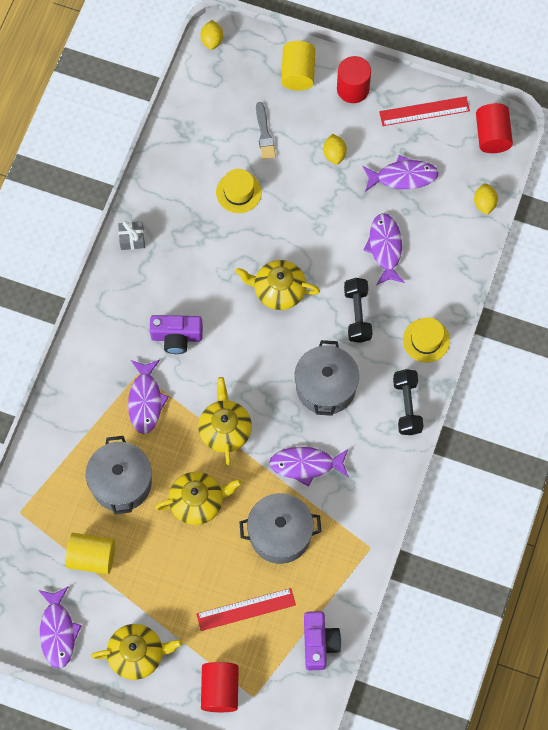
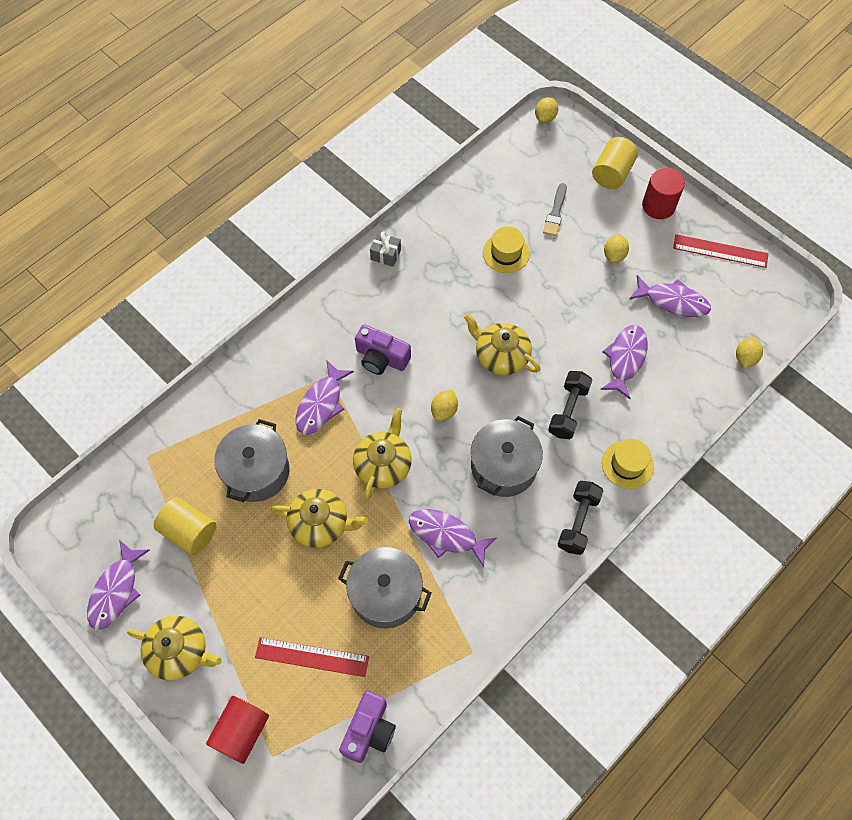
camera: 25 degrees right, 5 degrees down
(253, 360) = (444, 411): none -> yellow lemon
(492, 135) = (780, 298): red cylinder -> none

